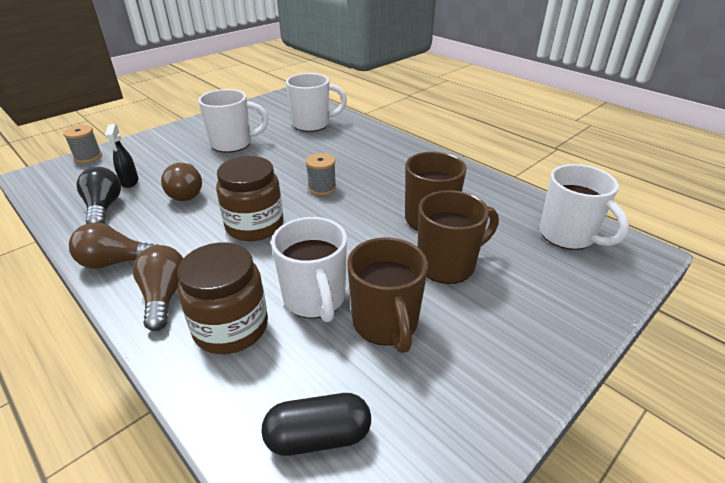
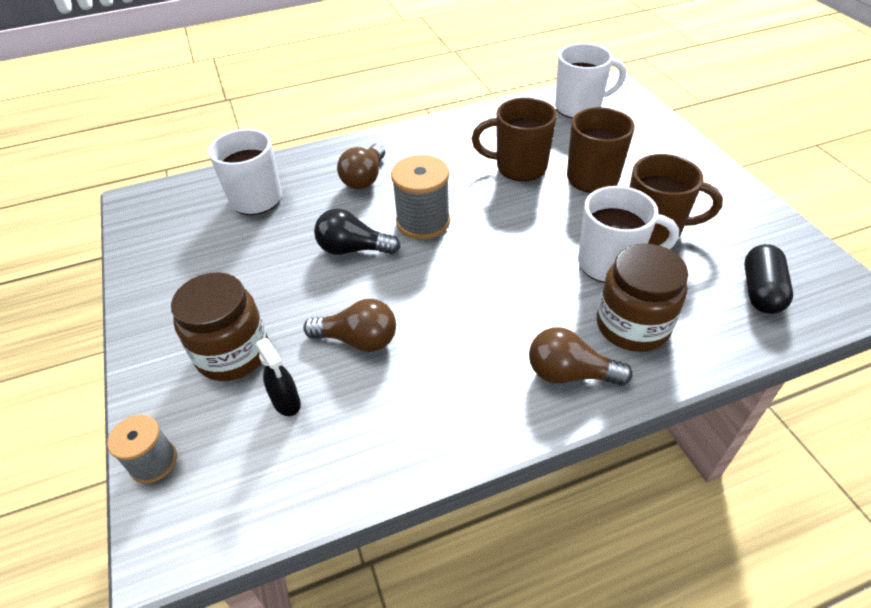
camera: 65 degrees left, 10 degrees up
(104, 208) = (345, 434): black light bulb -> black light bulb (353, 249)
(116, 262) = (487, 418): brown light bulb -> brown light bulb (364, 178)
(130, 182) = (286, 402): black spray bottle -> black spray bottle turned 45 degrees clockwise
(233, 144) = (252, 279): white mug -> none
(255, 226) = (471, 286): brown jar -> brown jar (233, 353)
(322, 188) = (423, 221): grey spool -> grey spool, size x1.61

